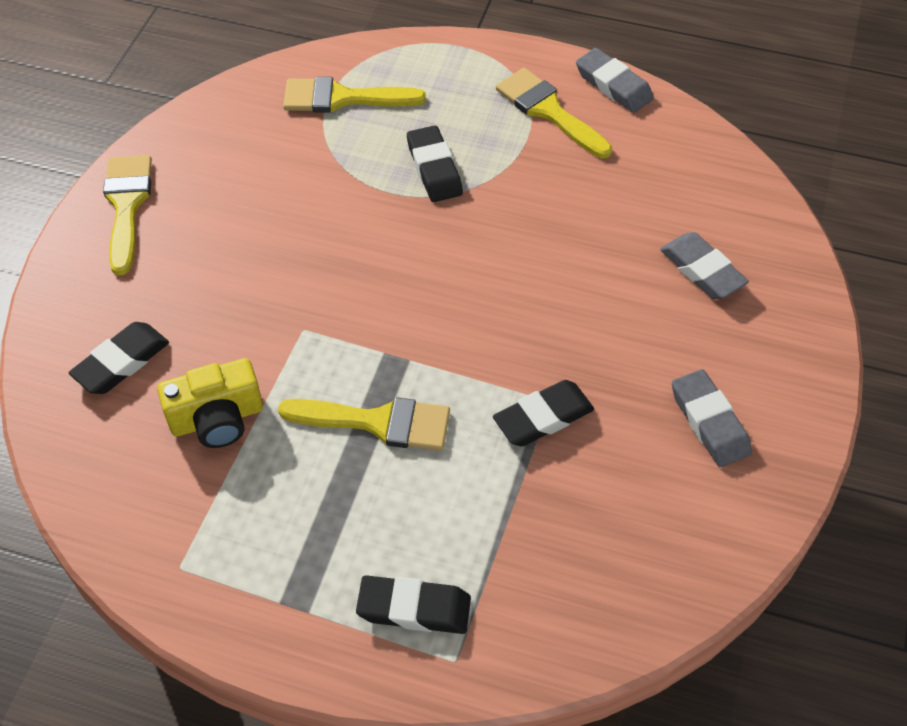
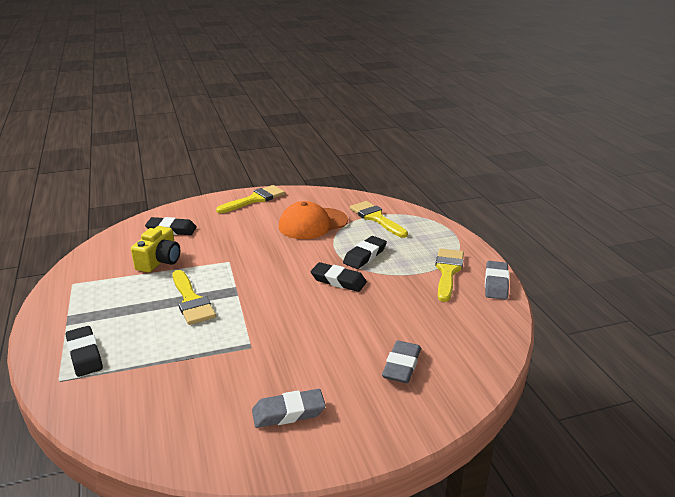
camera: 55 degrees right, 25 degrees down
(217, 418) = (159, 261): yellow camera -> yellow camera turned 105 degrees counterclockwise
(286, 176) = (312, 224): none -> orange cap
(543, 417) = (237, 349): black eraser -> black eraser (338, 281)
(709, 422) = (288, 412): grey eraser -> grey eraser turned 45 degrees clockwise

